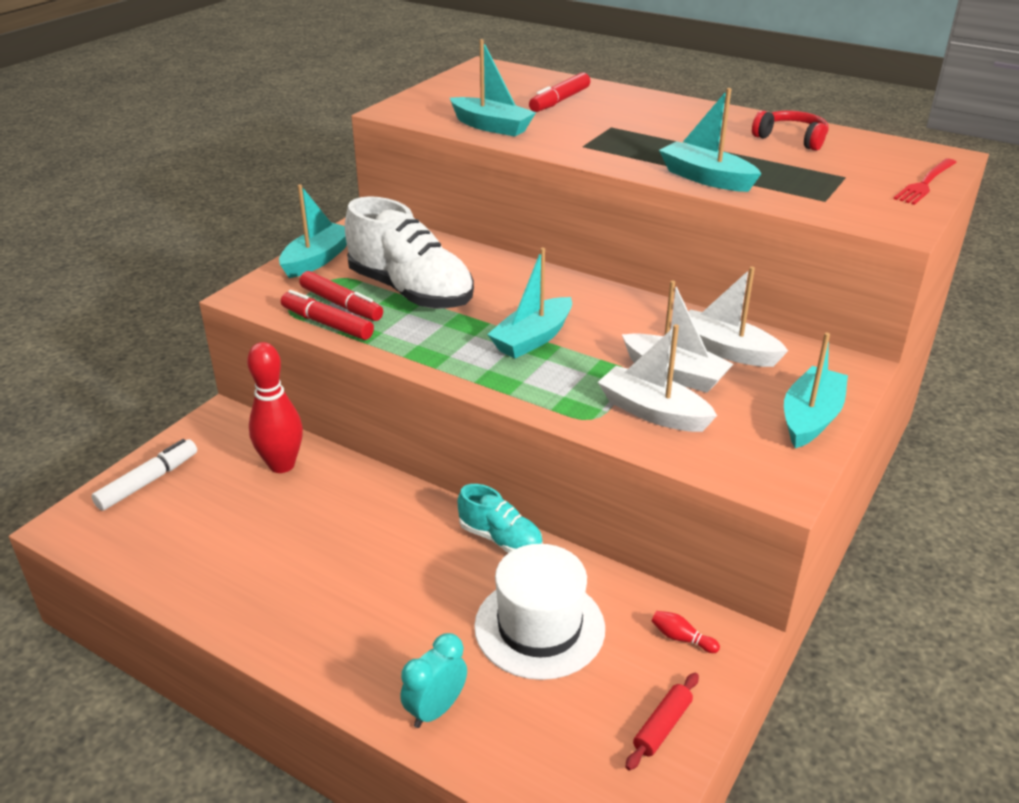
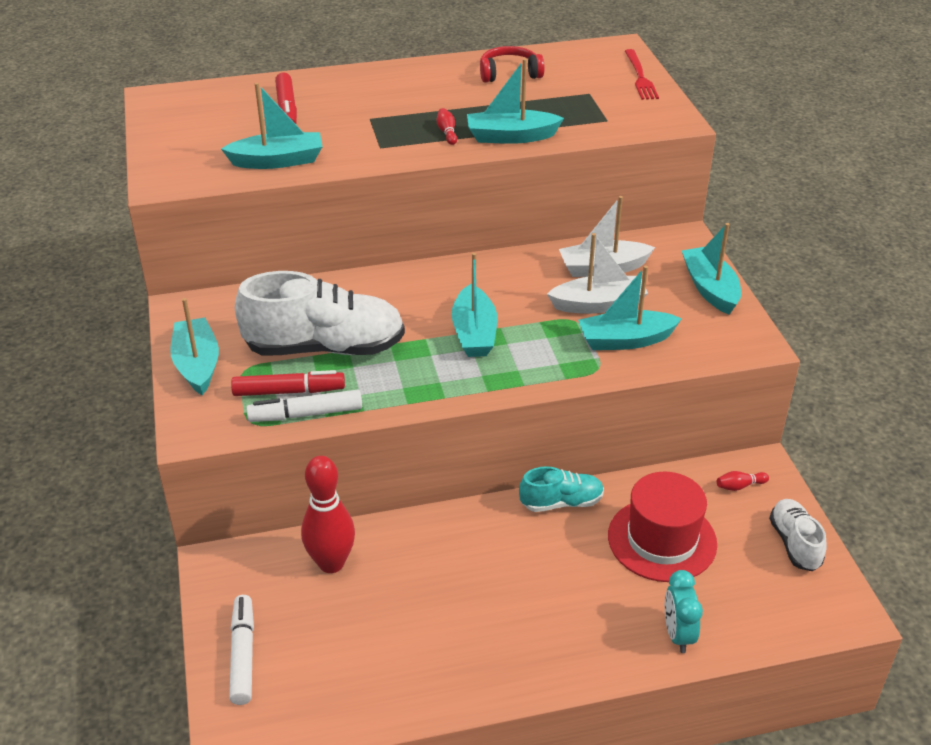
camera: 45 degrees left, 5 degrees up
(327, 324) = (306, 414): red marker -> white marker
(539, 627) = (662, 540): white hat -> red hat
(653, 412) = (625, 340): white boat -> turquoise boat
(655, 156) = (447, 132): none -> red bowling pin
(662, 726) = (794, 543): red rolling pin -> white shoe

